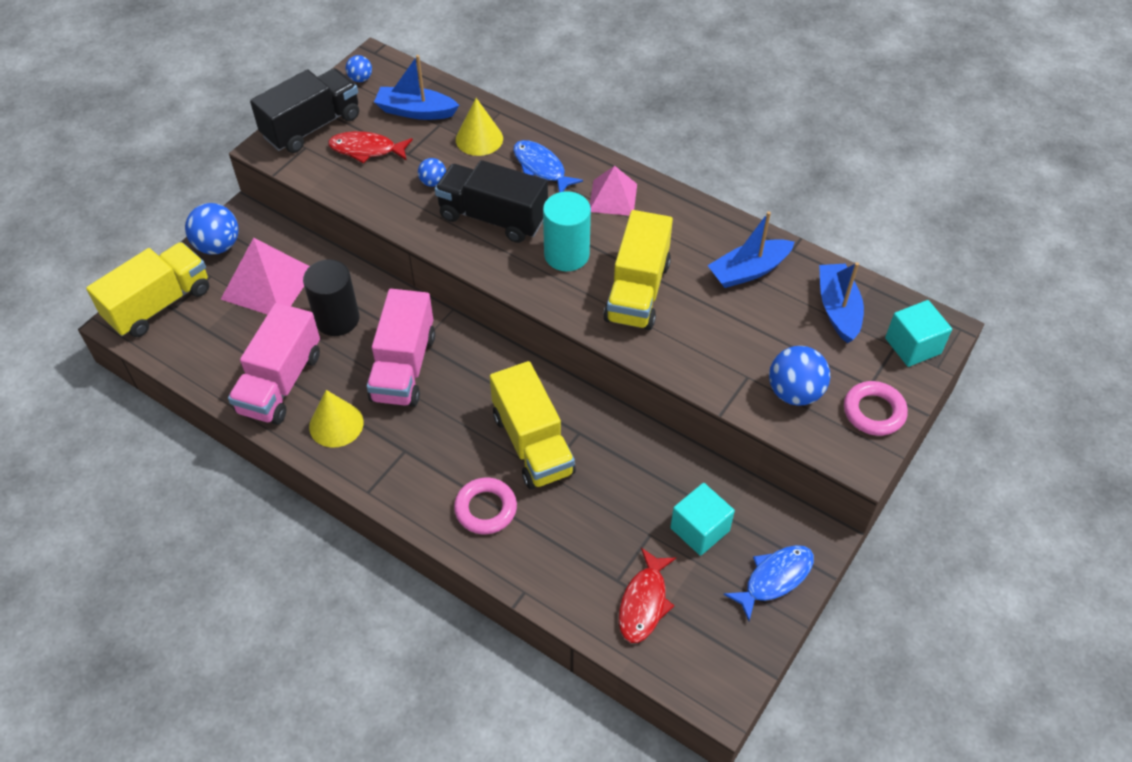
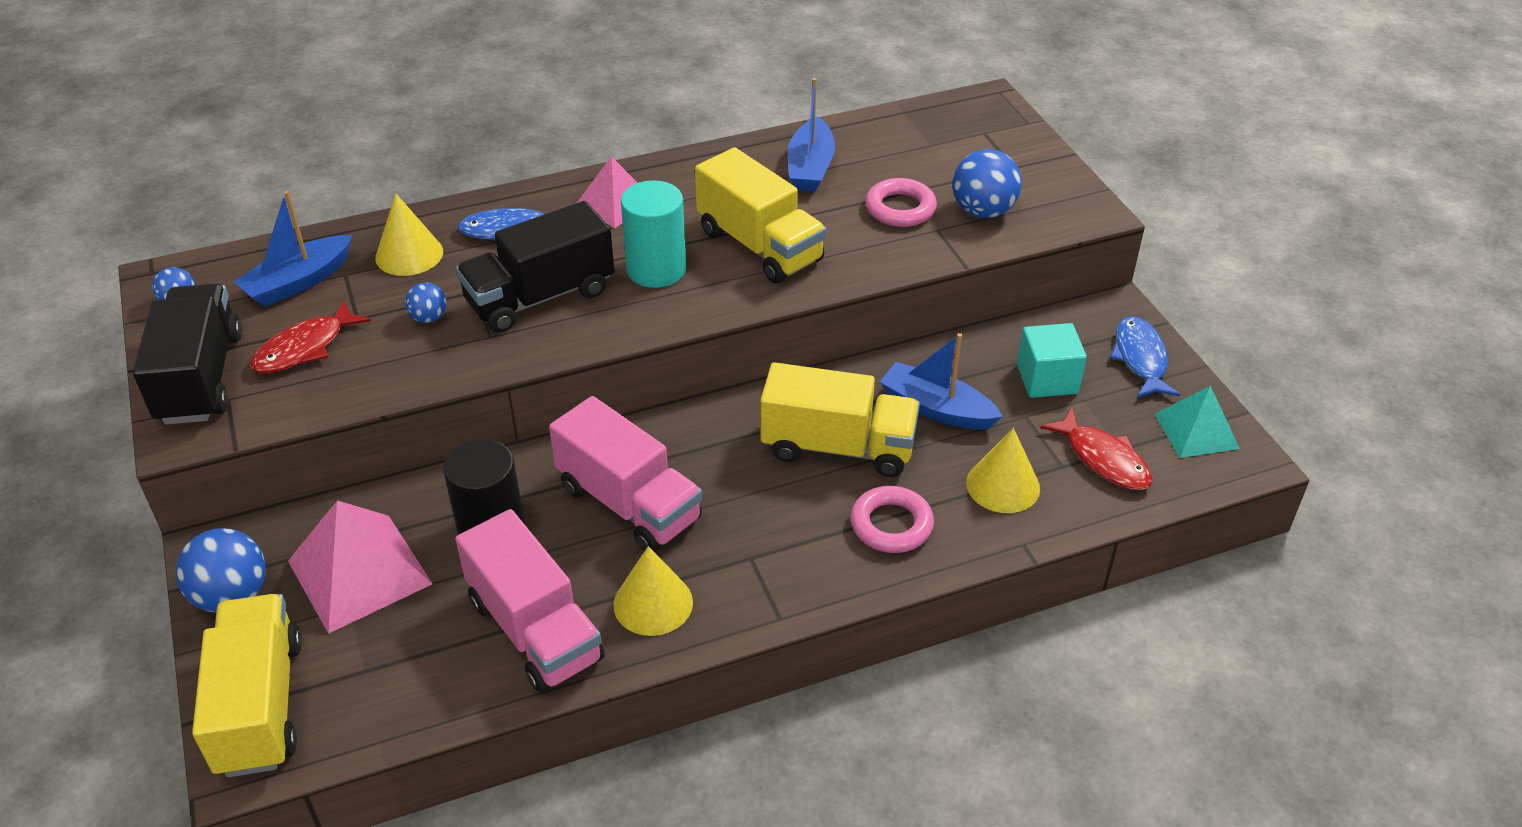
camera: 55 degrees left, 10 degrees down
(570, 553) = (1003, 485): none -> yellow cone
(724, 650) = (1196, 431): none -> turquoise pyramid
(838, 309) = (911, 141): blue boat -> blue boat (937, 409)
(874, 412) = (1046, 179): pink ring -> pink ring (900, 208)
(912, 346) = (993, 123): turquoise cube -> none

